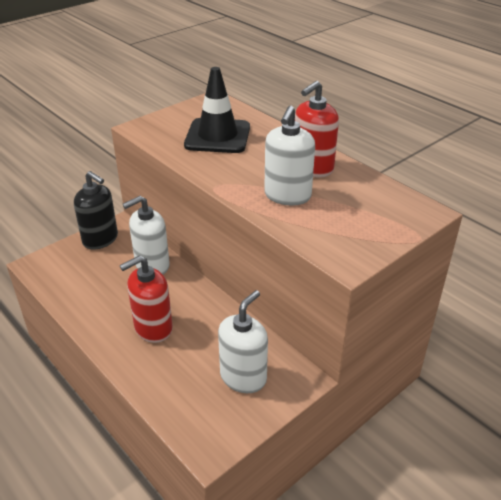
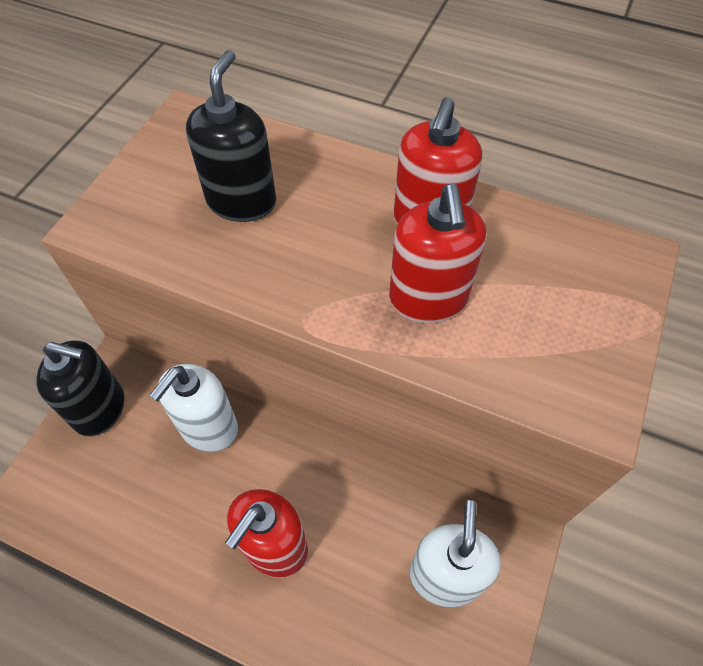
camera: 25 degrees left, 20 degrees up
(217, 136) = (242, 201): black traffic cone -> black soap dispenser
(287, 196) = (428, 299): white soap dispenser -> red soap dispenser

